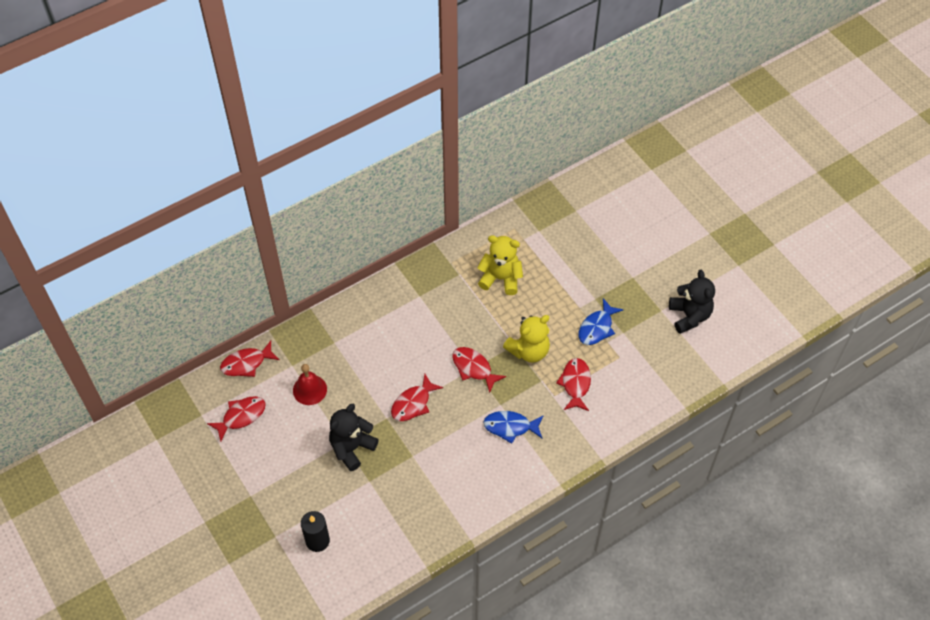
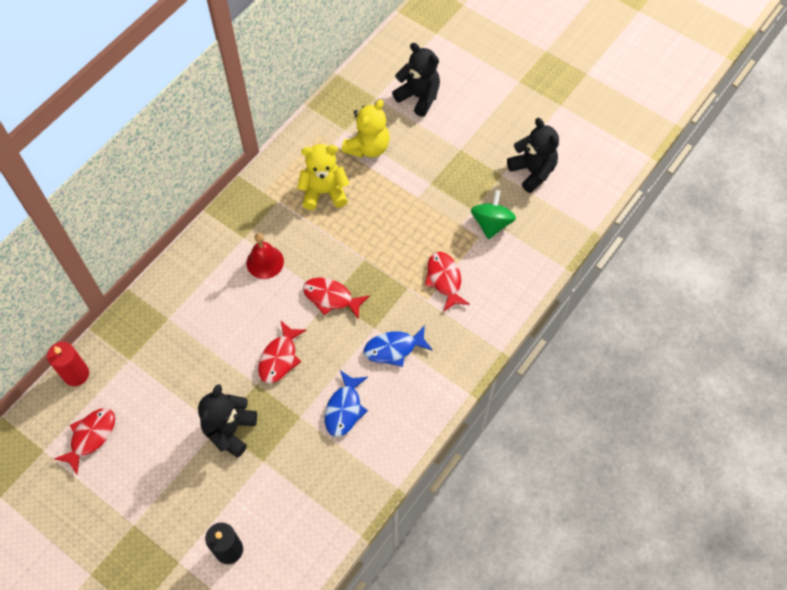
camera: 20 degrees left, 5 degrees up
(246, 363) = (76, 374): red fish -> red candle
(309, 389) = (159, 380): red bell -> red bell (265, 262)
(529, 350) = (382, 260): yellow teddy bear -> yellow teddy bear (368, 147)
(597, 328) = (444, 213): blue fish -> blue fish (344, 409)
(614, 221) = (419, 97): none -> black teddy bear
(635, 349) = (491, 223): none -> green spinning top

